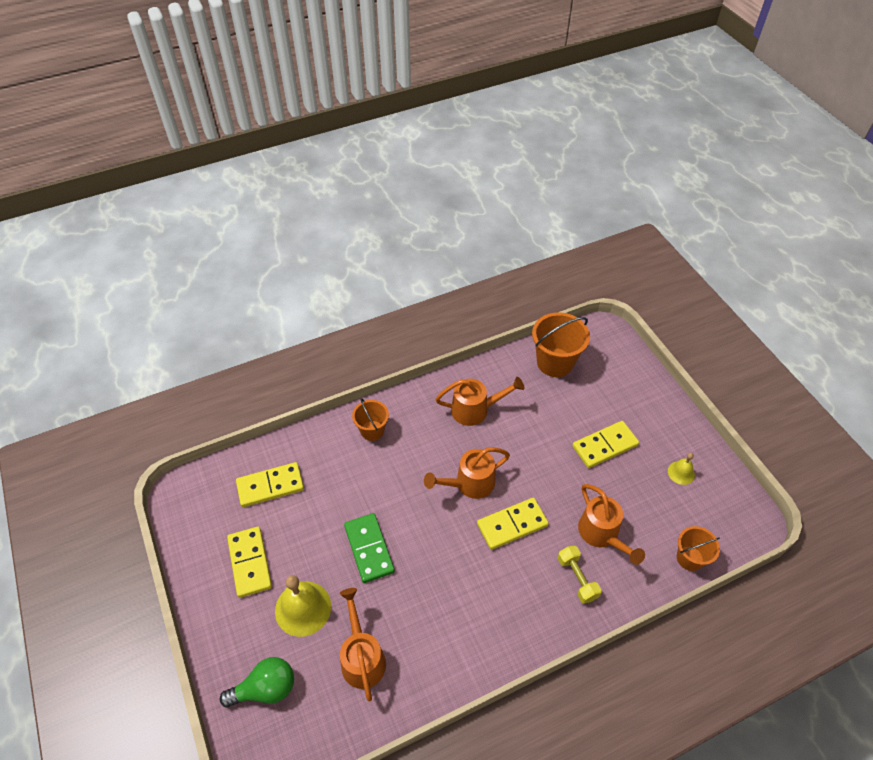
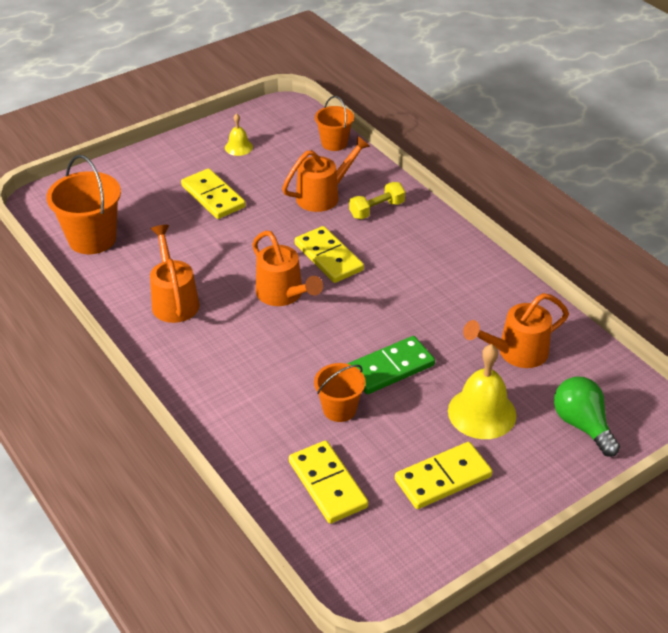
camera: 100 degrees left, 10 degrees down
(372, 430) = (219, 393): orange bucket -> orange bucket (339, 409)

